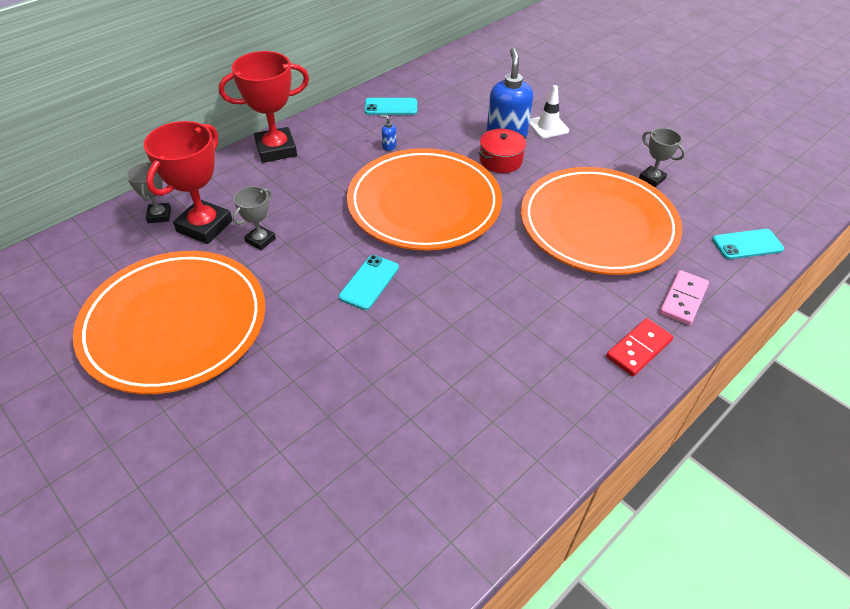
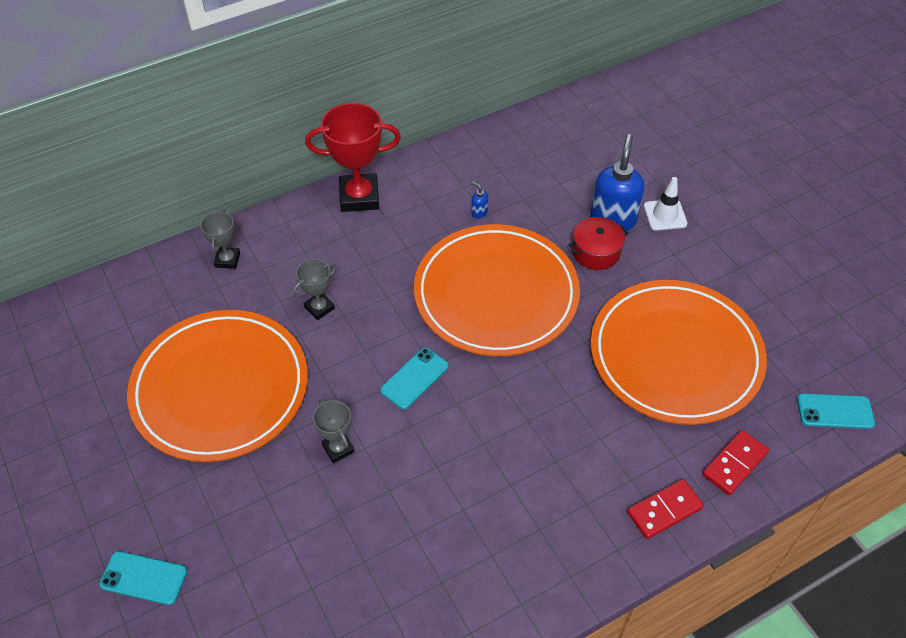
camera: 15 degrees right, 5 degrees up
(205, 226) = (269, 281): red trophy -> none
(391, 107) = (495, 159): turquoise phone -> turquoise phone (144, 578)
(652, 178) = (759, 306): grey trophy -> grey trophy (338, 448)
(683, 299) = (734, 464): pink domino -> red domino

